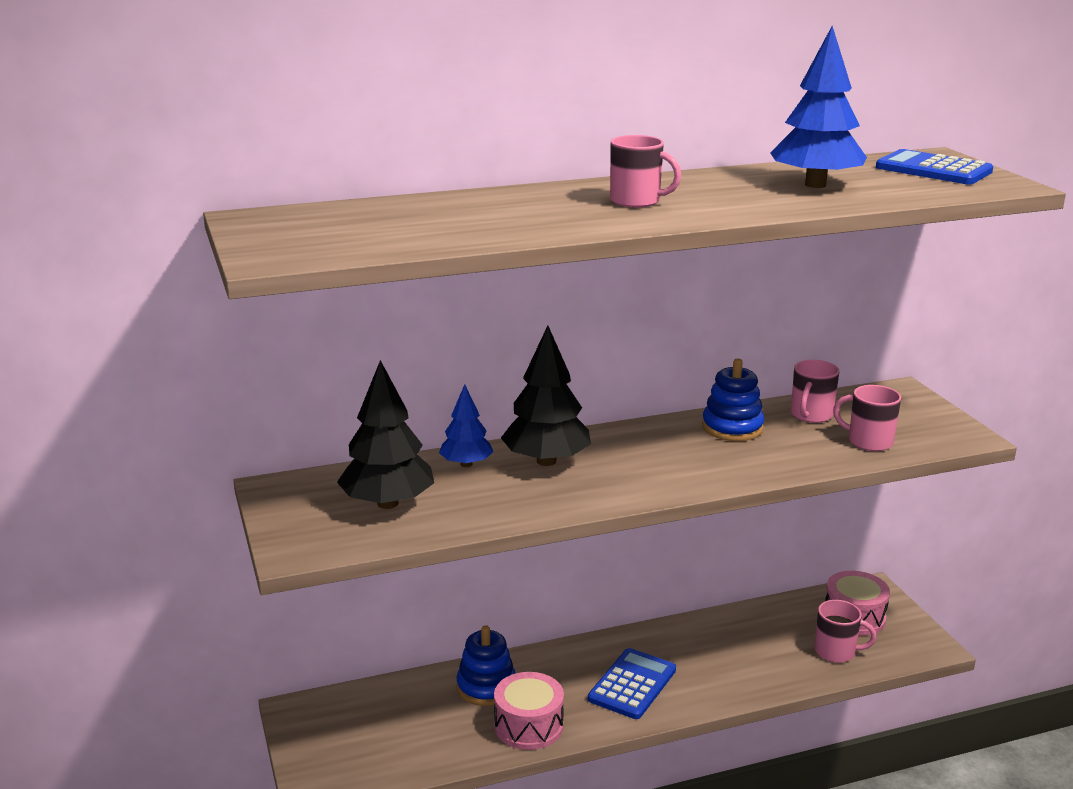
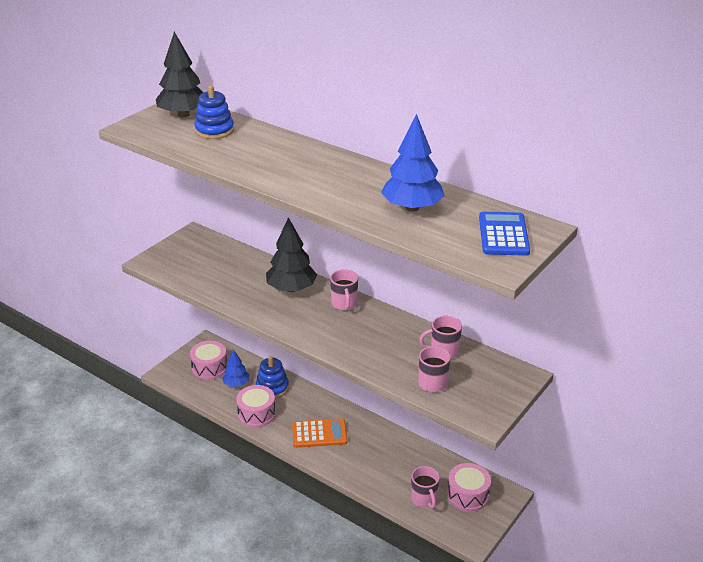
camera: 55 degrees right, 10 degrees up
(363, 731) = (209, 368): none -> pink drum
(387, 503) = (208, 265): black tree -> black tree (183, 115)
(466, 464) = (264, 269): blue tree -> blue tree (236, 383)
(632, 684) = (319, 434): blue calculator -> orange calculator
(637, 201) = (311, 171): pink mug -> pink mug (344, 304)
(732, 428) = (394, 330): blue stacking toy -> blue stacking toy (214, 130)

